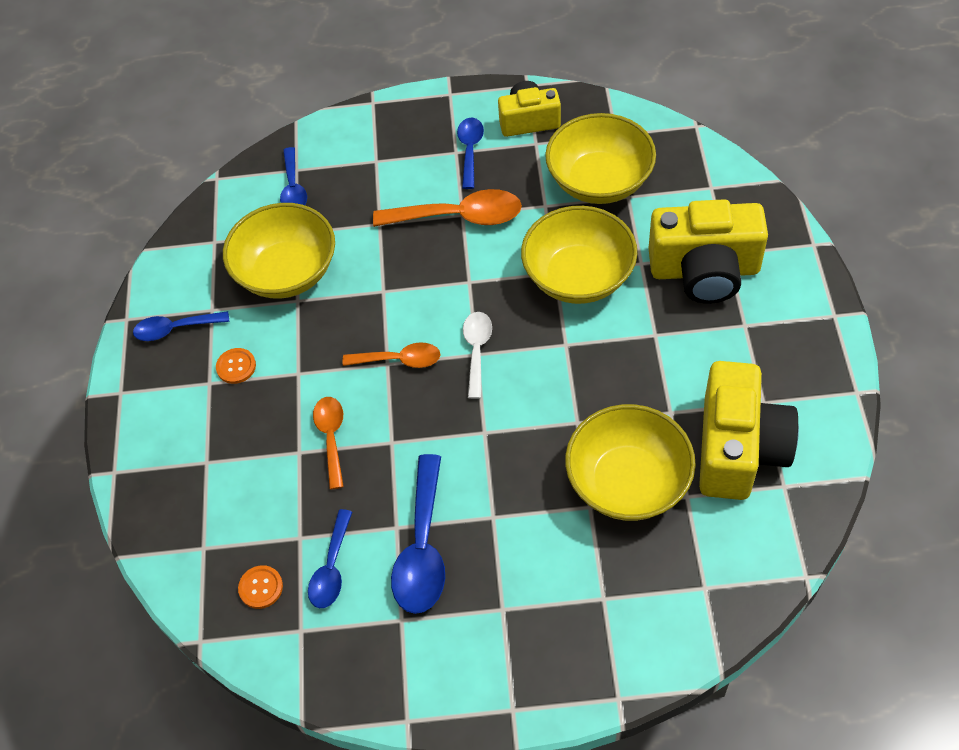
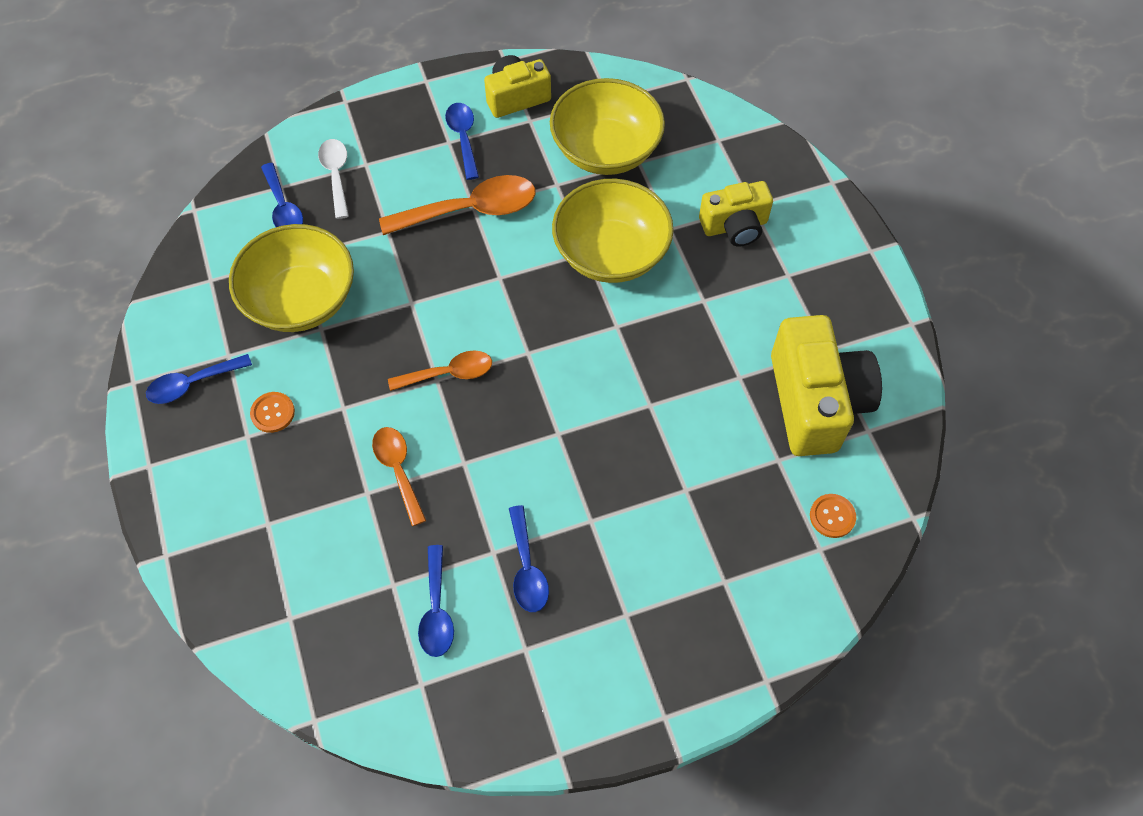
camera: 20 degrees left, 5 degrees up
(261, 587) = (365, 648): orange button -> orange button (832, 516)
(422, 548) = (527, 568): blue spoon -> blue spoon, size x0.62
(477, 350) = (527, 349): white spoon -> white spoon (336, 175)
(628, 482) = (717, 456): yellow bowl -> none
(704, 270) = (735, 226): yellow camera -> yellow camera, size x0.60

